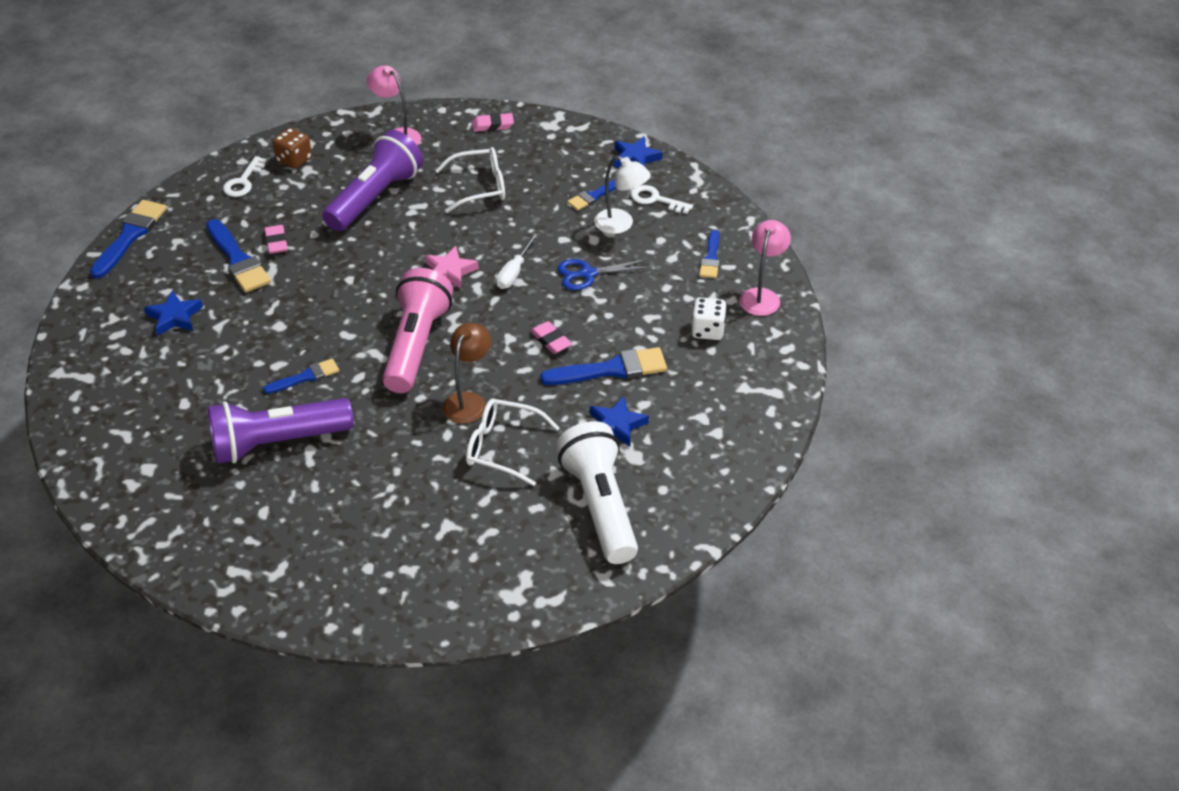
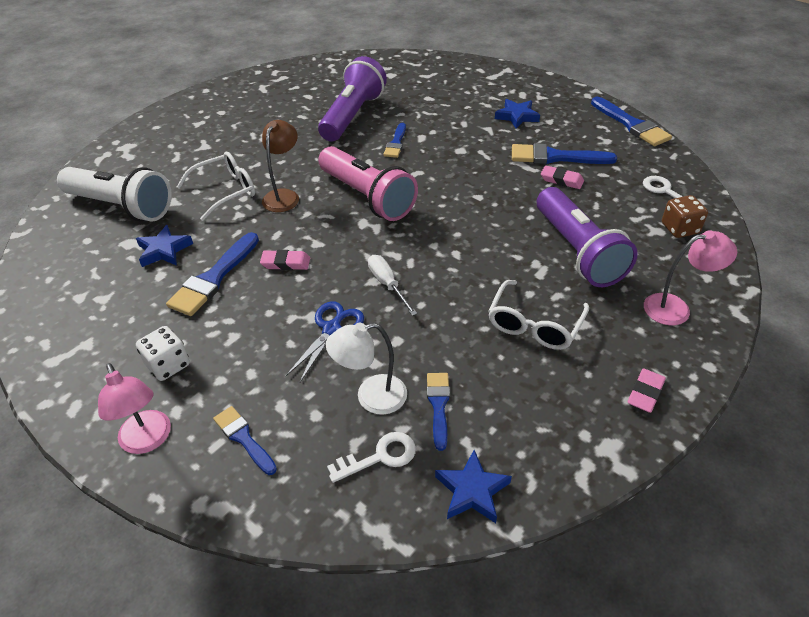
camera: 130 degrees right, 0 degrees up
(450, 271) = (430, 249): pink star -> none
(468, 401) = (284, 196): brown lamp -> brown lamp turned 135 degrees counterclockwise

